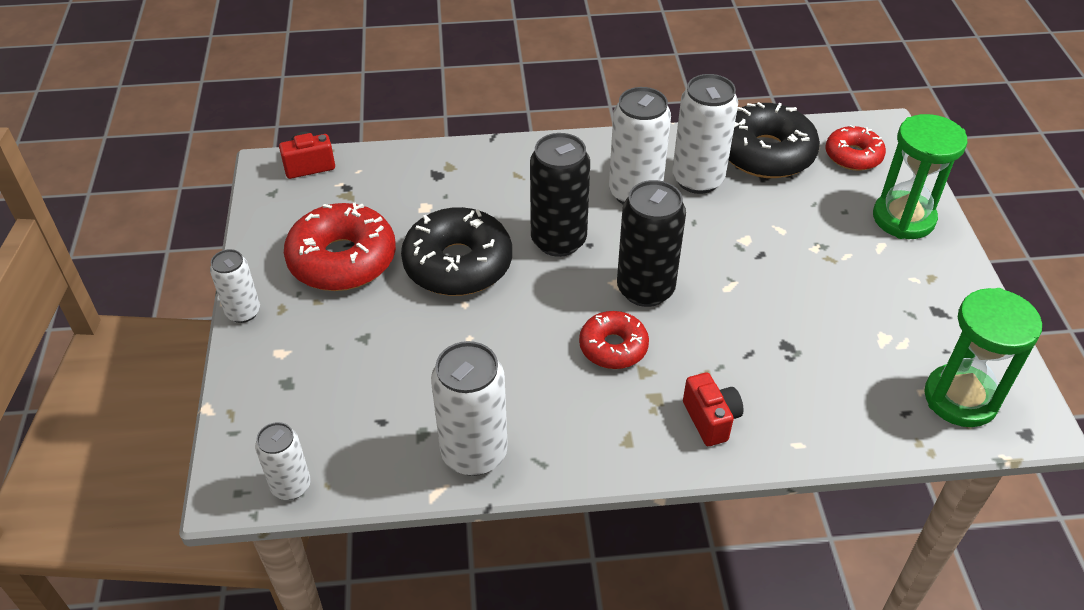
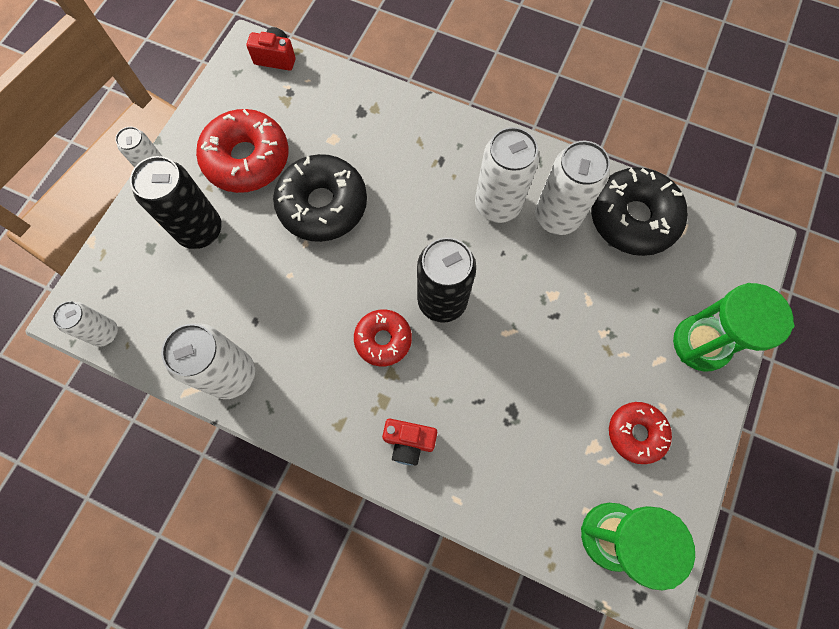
camera: 30 degrees right, 25 degrees up
(558, 241) = (408, 221): black can -> black can (200, 230)
(711, 419) = (409, 442): red camera -> red camera turned 90 degrees clockwise
(853, 156) = (707, 258): red donut -> red donut (636, 433)

